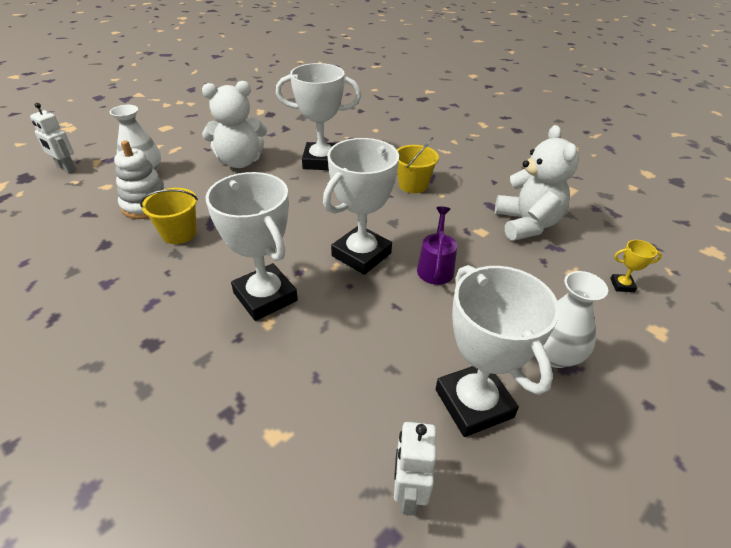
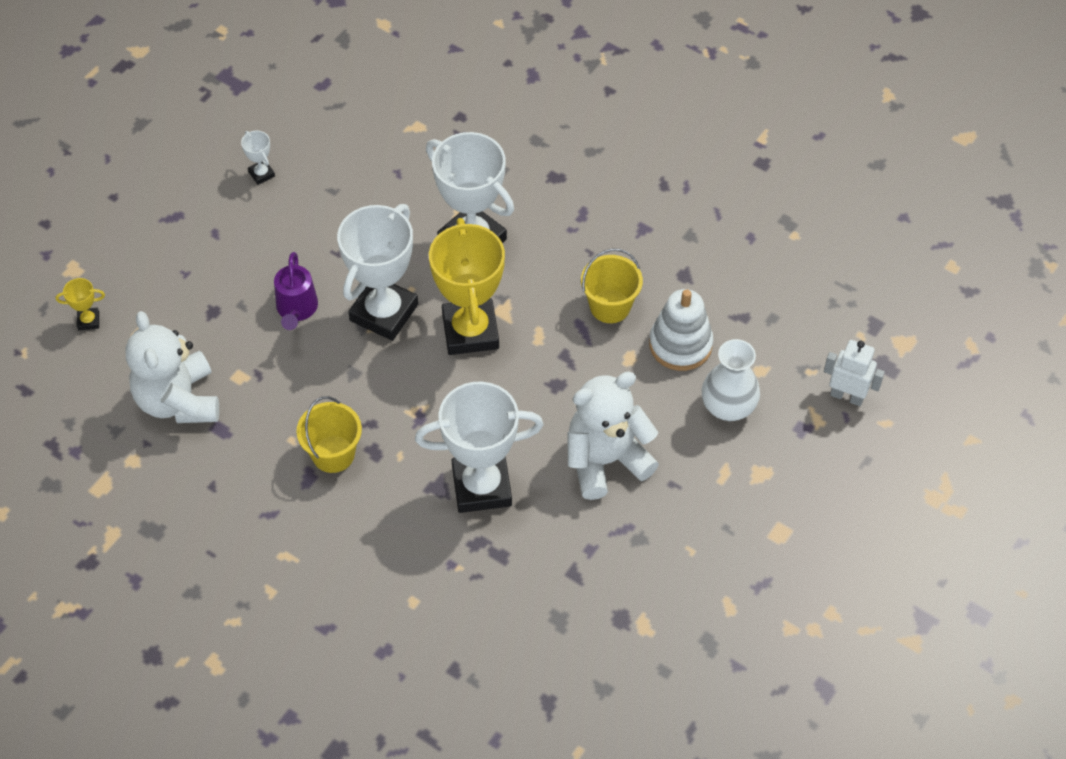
camera: 170 degrees right, 15 degrees up
(296, 233) = (470, 331): none -> yellow trophy
(408, 492) = (311, 109): white robot -> none
(474, 403) = (261, 174): white trophy -> white trophy, size x0.41
(553, 354) = (184, 227): white vase -> none

